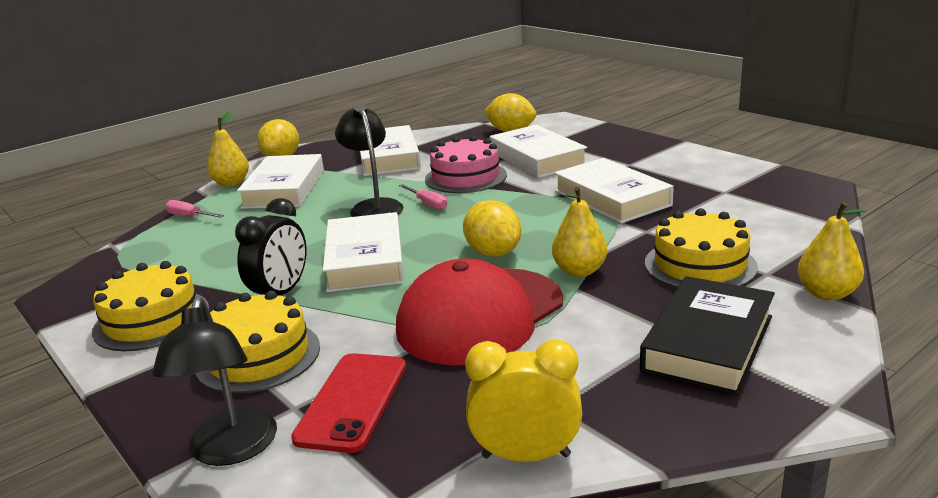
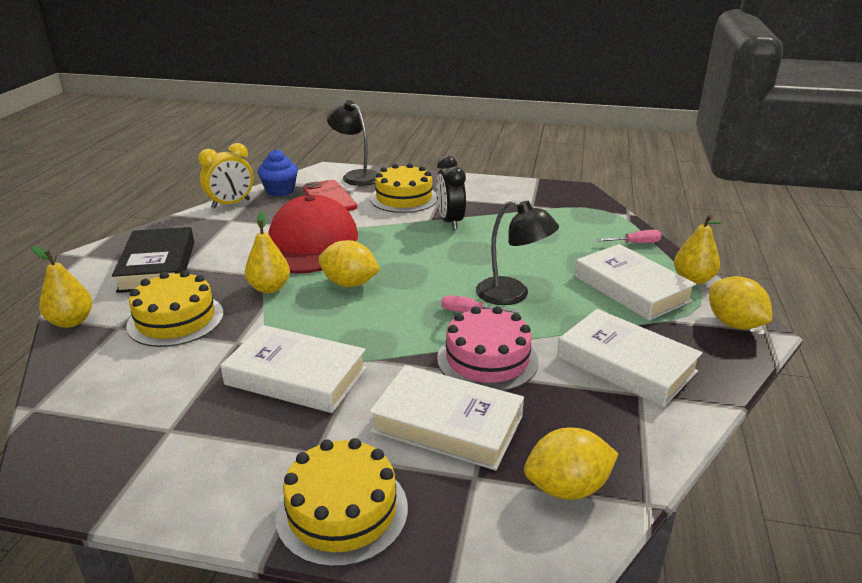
camera: 140 degrees right, 5 degrees up
(152, 320) = (492, 194): yellow cake -> yellow cake (342, 511)
(365, 260) = (435, 252): white book -> none
(406, 462) = (280, 191): none -> blue cupcake

